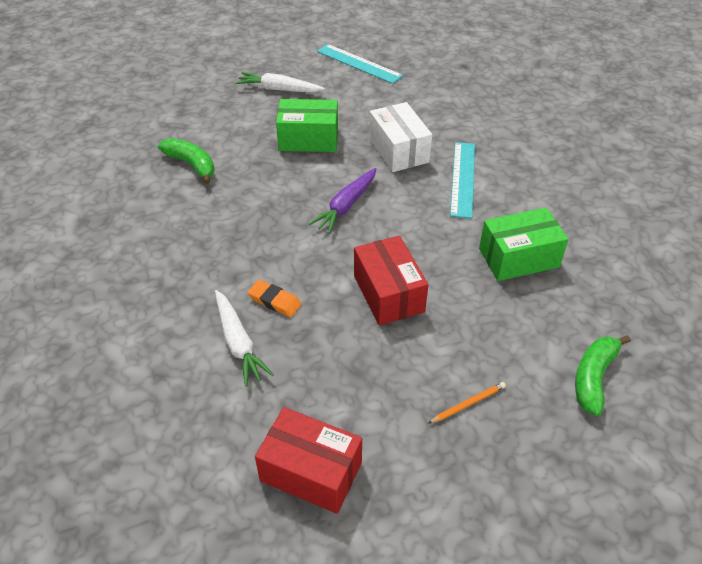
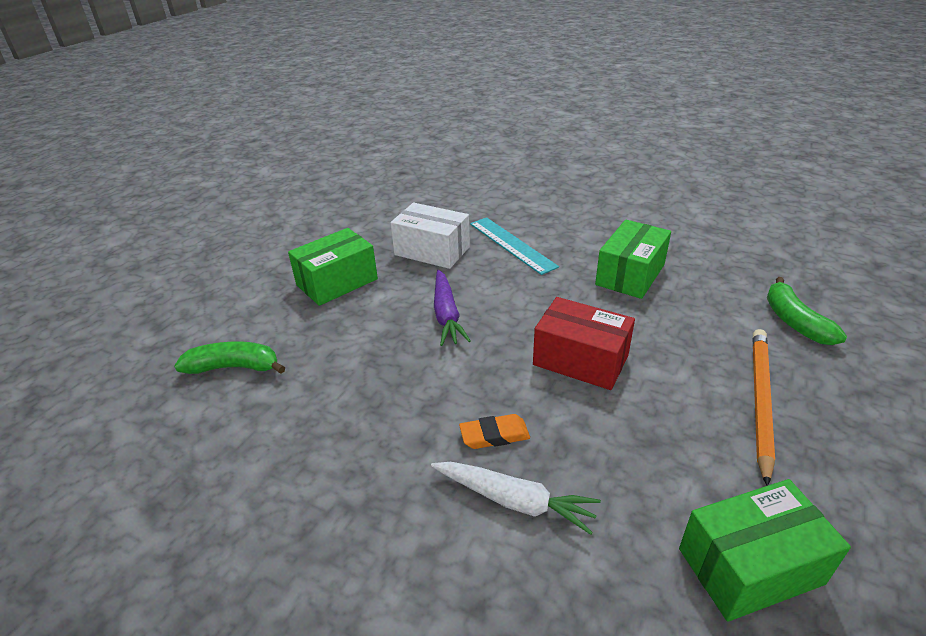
camera: 40 degrees left, 10 degrees down
(279, 89) = (251, 258): white carrot -> none
(311, 471) = (750, 566): red box -> green box
(359, 63) = (307, 206): turquoise ruler -> none
(468, 404) = (760, 400): orange pencil -> orange pencil, size x2.08

